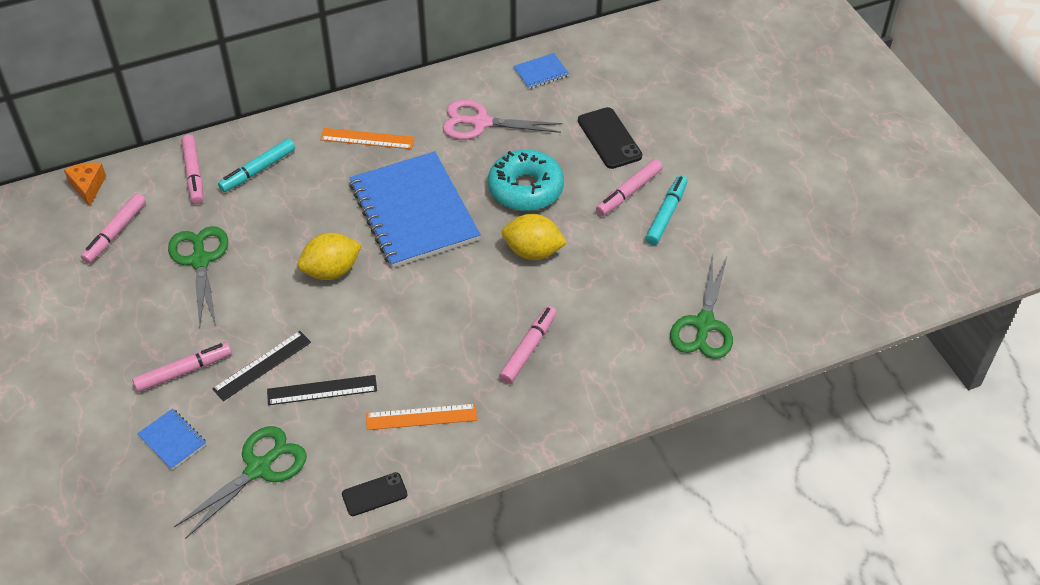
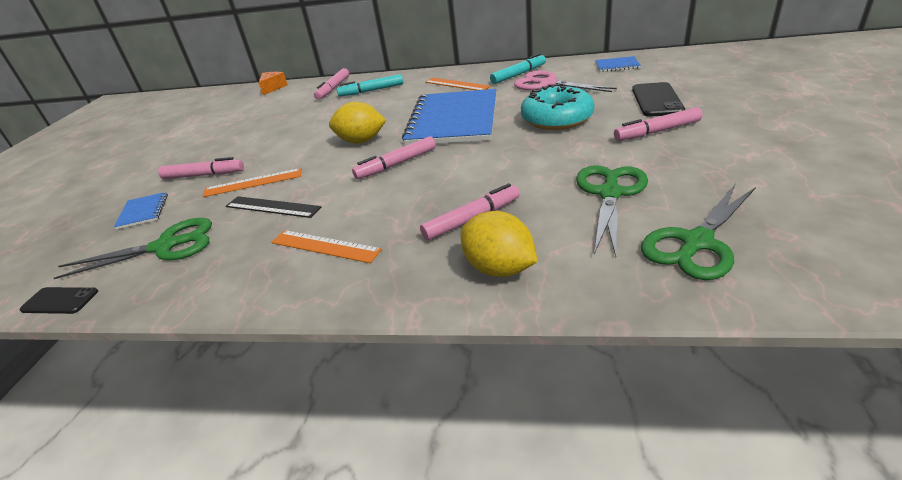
camera: 35 degrees right, 15 degrees down
(115, 233) = (260, 106): pink marker -> pink marker (396, 164)
(200, 260) = (287, 124): green scissors -> green scissors (610, 193)
(262, 365) = (253, 183): black ruler -> orange ruler
(374, 494) = (218, 297): black phone -> black phone (60, 301)
(533, 252) = (533, 154): yellow lemon -> yellow lemon (499, 268)
(666, 214) = (691, 150): turquoise marker -> turquoise marker (518, 74)

